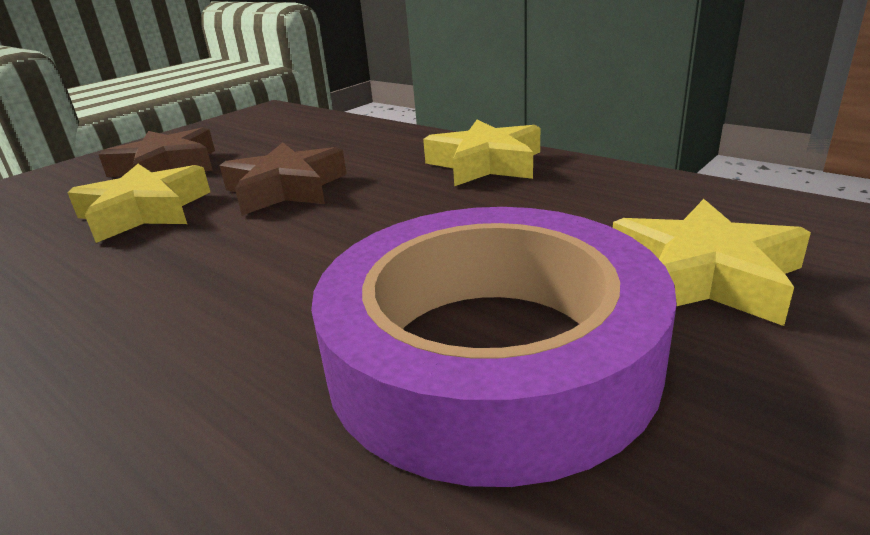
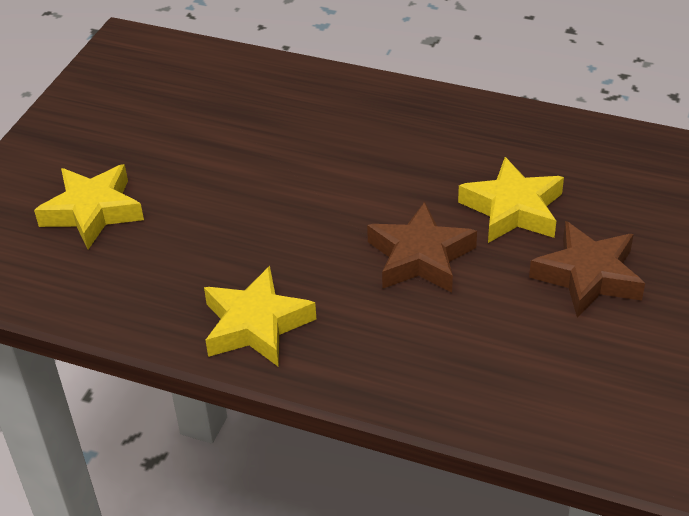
camera: 160 degrees right, 15 degrees up
(490, 354) = (199, 146): purple tape -> none

